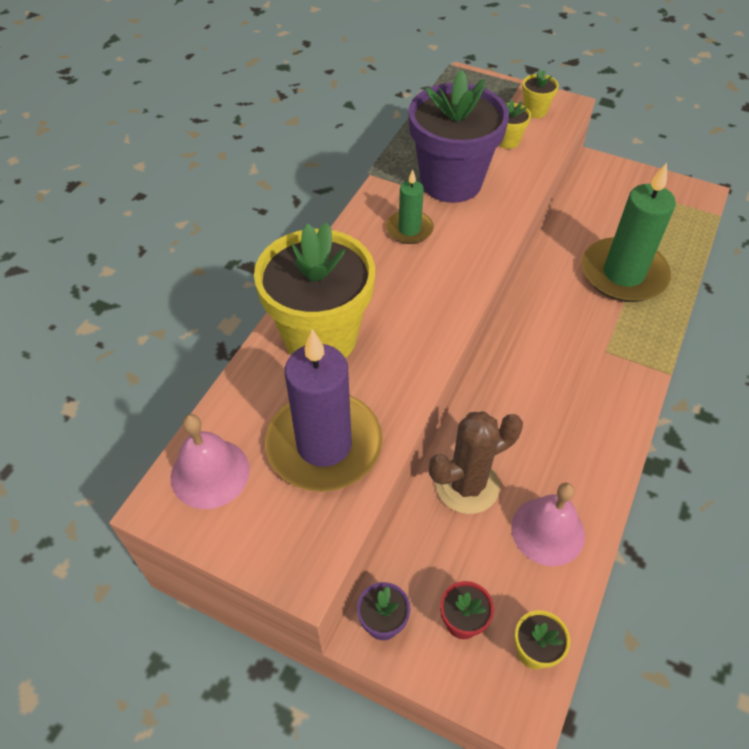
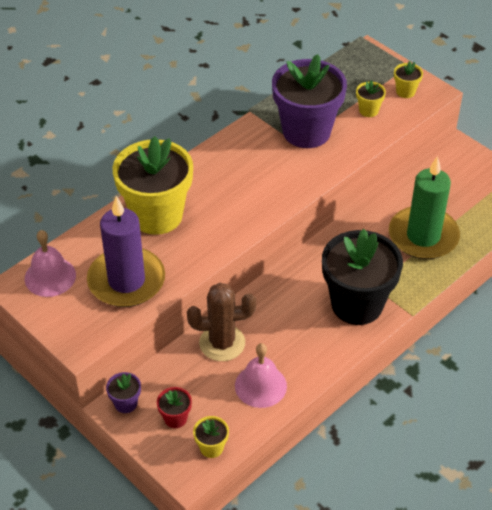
camera: 20 degrees right, 5 degrees down
(409, 229) = (256, 158): green candle -> none
(600, 380) = (357, 304): none -> black flower pot

